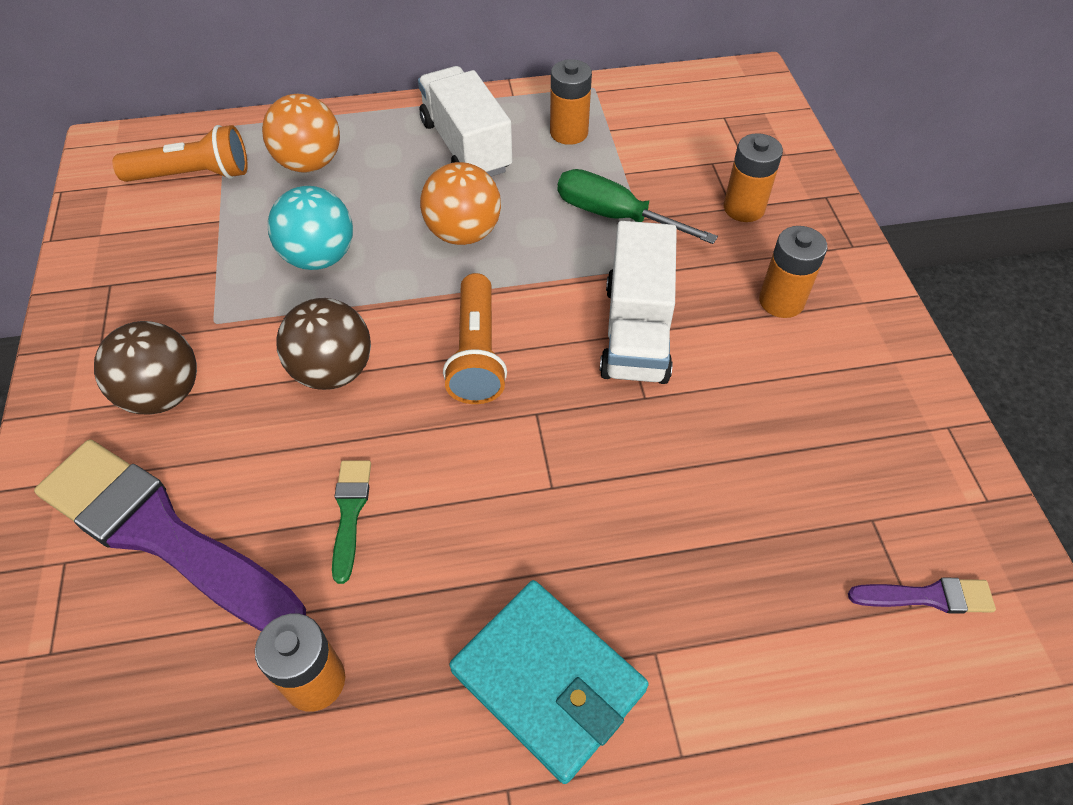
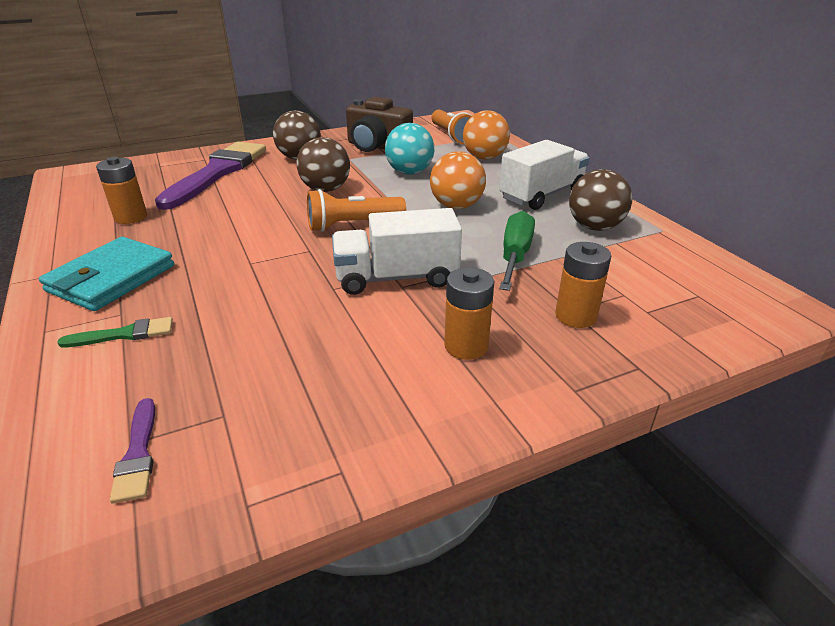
camera: 75 degrees right, 20 degrees down
(179, 276) = (377, 147): none -> brown camera
(350, 512) = (230, 209): green brush -> green brush (124, 334)
(569, 132) = (594, 227): orange battery -> brown ball

